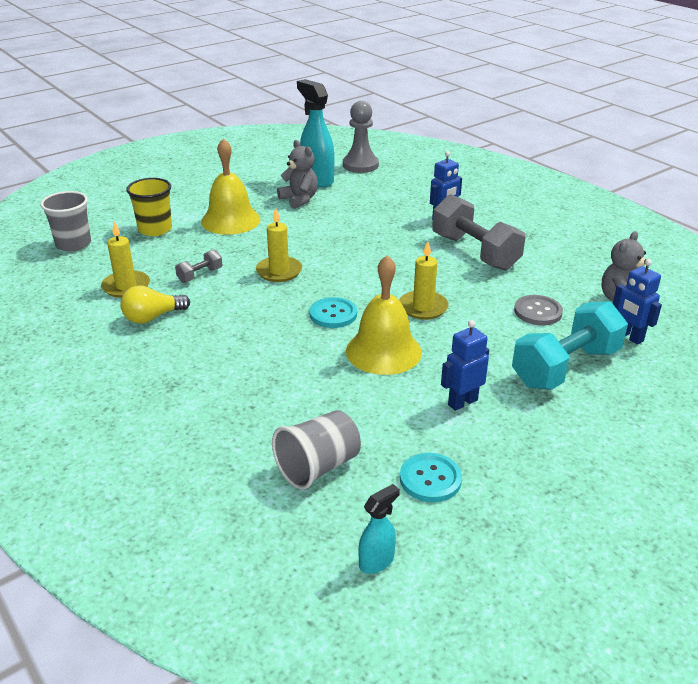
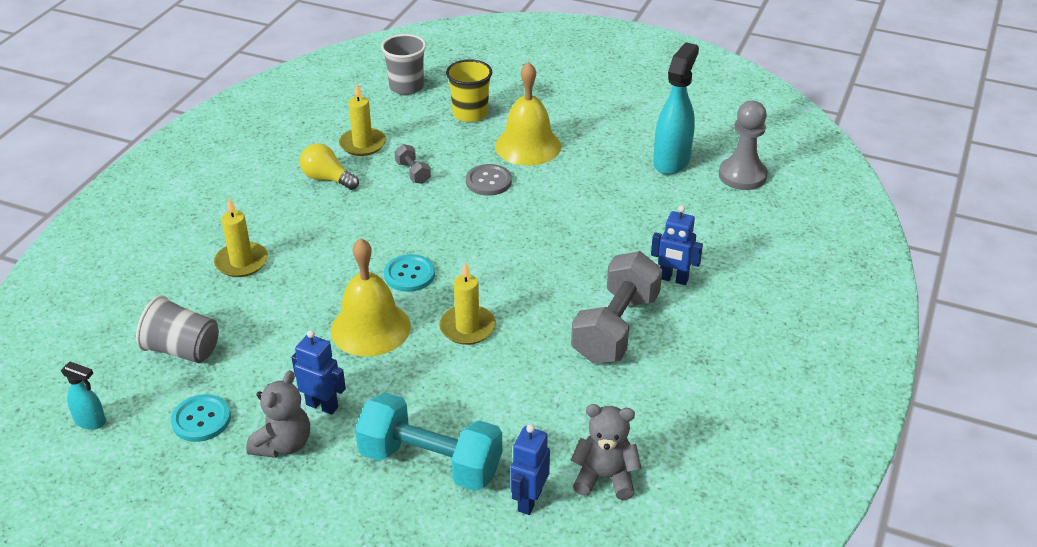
camera: 60 degrees right, 5 degrees up
(200, 275) = (413, 173): grey dumbbell -> grey dumbbell turned 45 degrees clockwise
(279, 271) = (458, 213): yellow candle -> yellow candle (241, 262)
(299, 200) = (613, 168): grey teddy bear -> grey teddy bear (283, 444)
(538, 312) = (525, 413): grey button -> grey button (488, 181)

